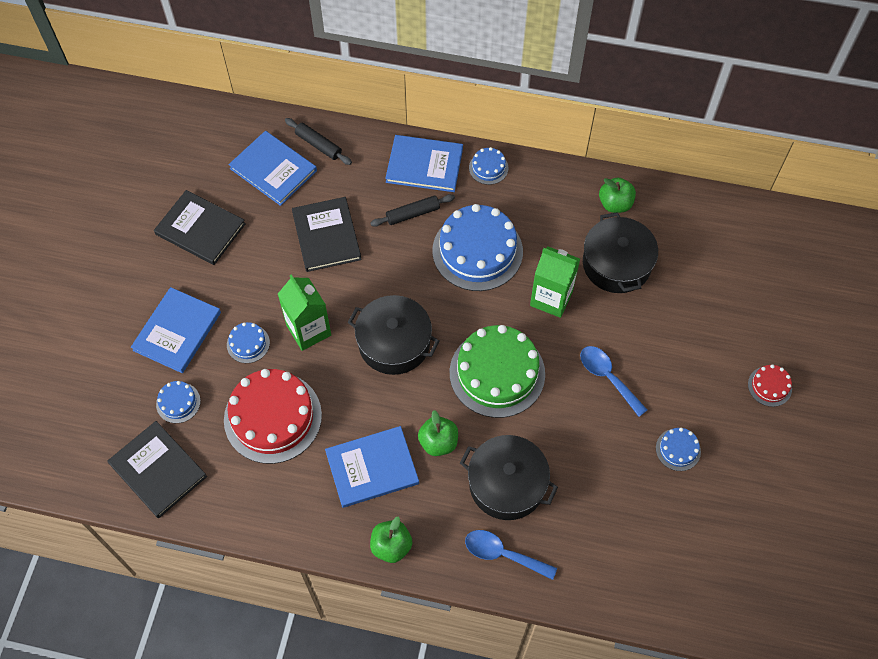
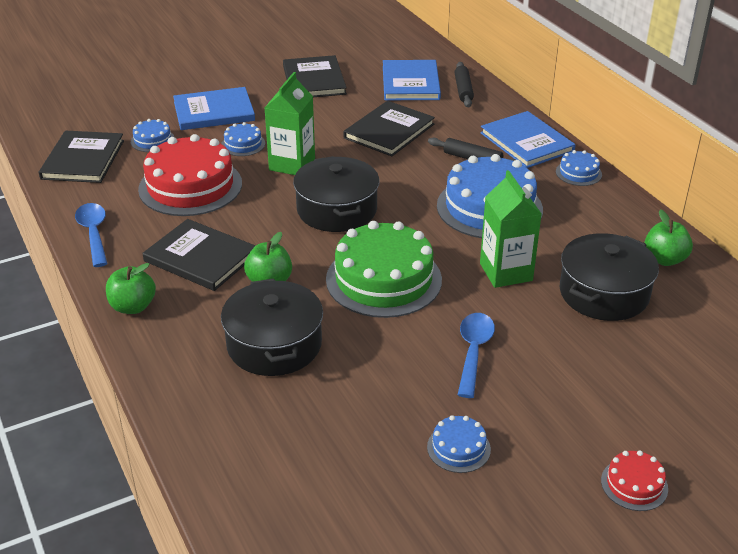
camera: 50 degrees right, 25 degrees down
(372, 468) = (200, 257): blue book -> black book
(503, 554) = (195, 380): blue spoon -> blue spoon (94, 233)

